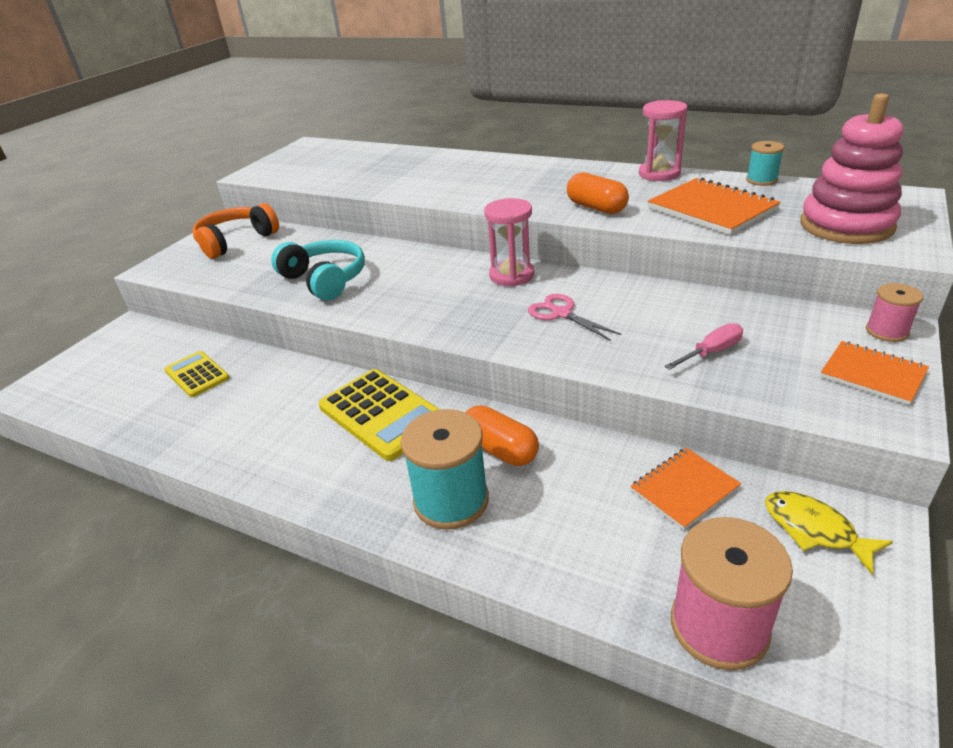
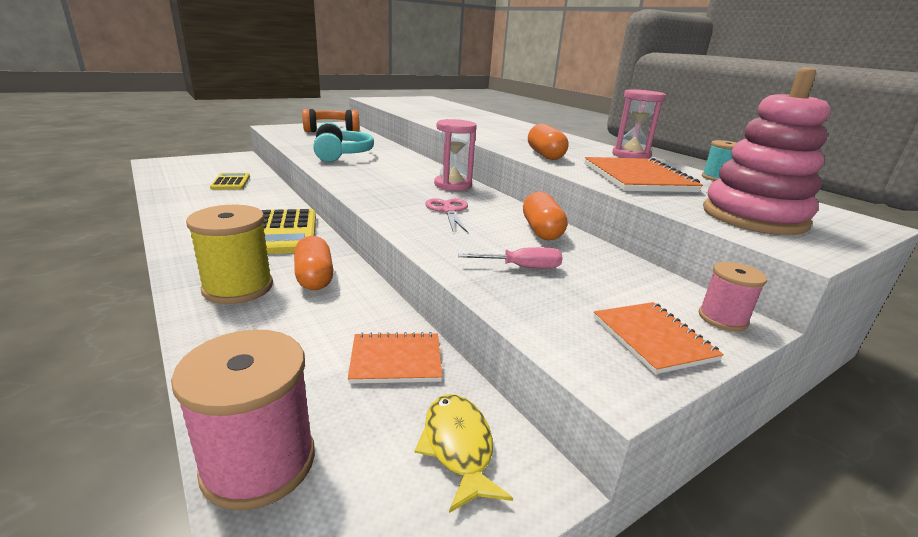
camera: 25 degrees right, 10 degrees down
(451, 500) = (238, 287): turquoise spool -> yellow spool
(667, 300) = (541, 230): none -> orange capsule

